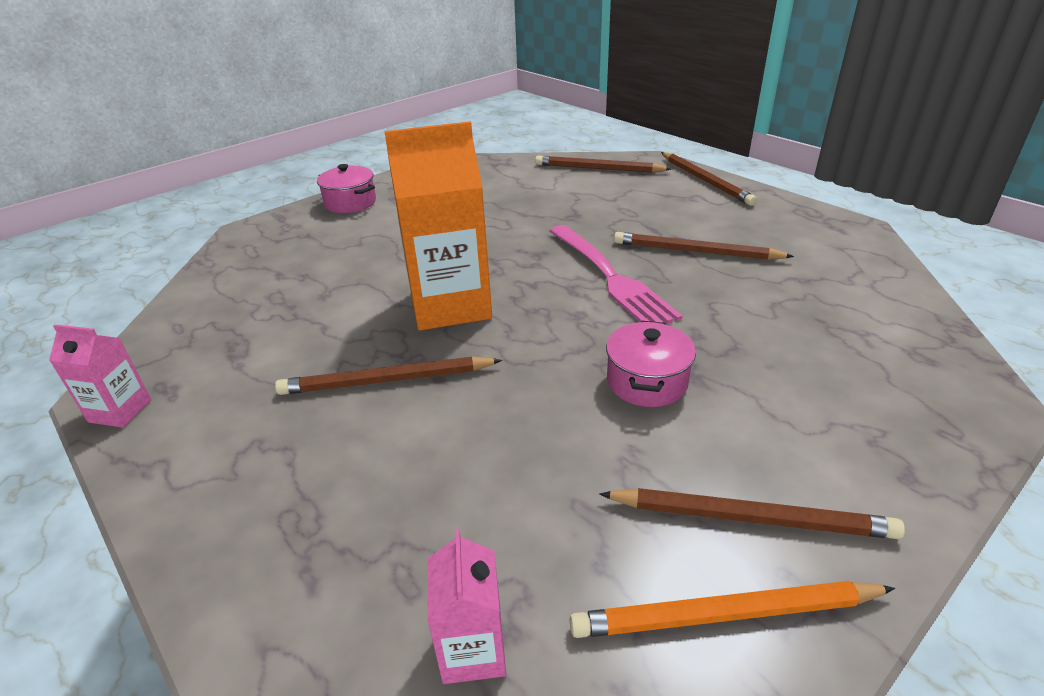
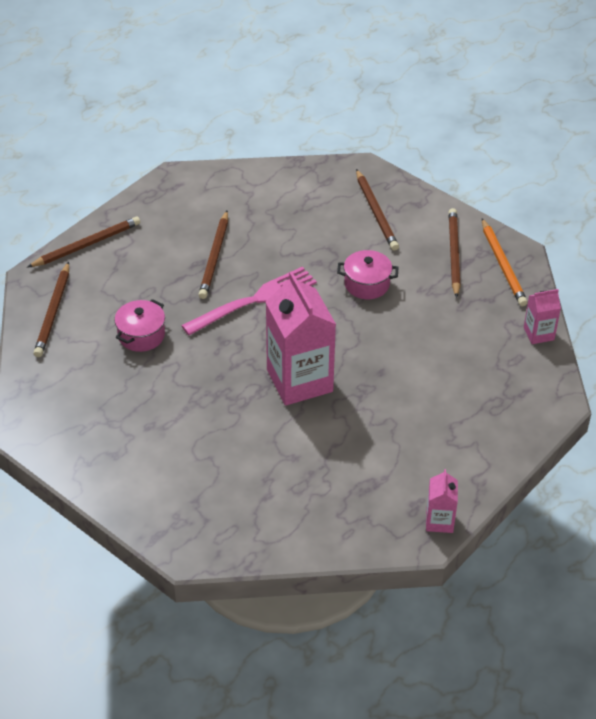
camera: 100 degrees left, 10 degrees up
(350, 203) = (126, 487): pink pot -> pink pot (141, 335)
(386, 381) = (386, 396): brown pencil -> brown pencil (376, 212)
(450, 305) = (299, 381): orange carton -> pink carton

